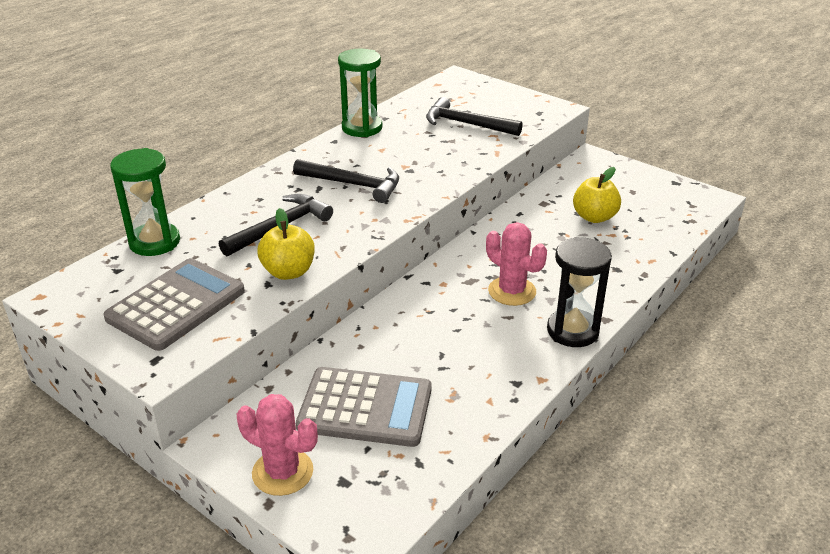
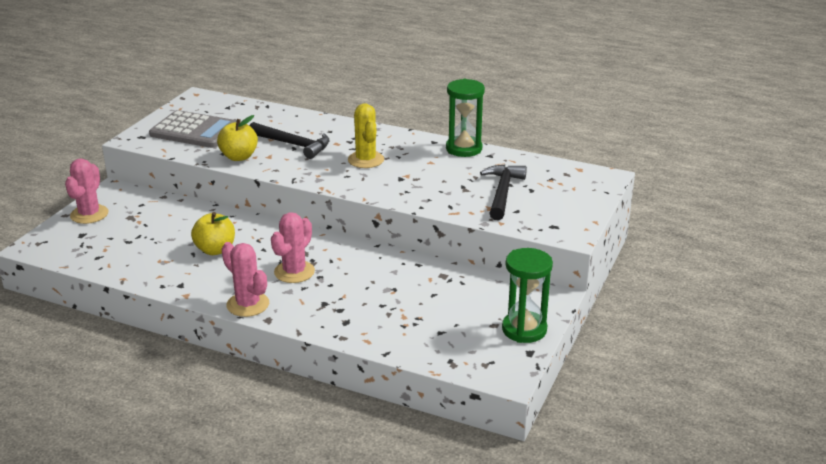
camera: 75 degrees right, 5 degrees down
(155, 242) = (261, 110): green hourglass -> green hourglass (524, 329)
(353, 184) = (366, 160): black hammer -> yellow cactus
(365, 408) = (147, 231): grey calculator -> none
(572, 331) = (248, 304): black hourglass -> pink cactus
(594, 217) = (430, 304): yellow apple -> yellow apple (215, 250)

